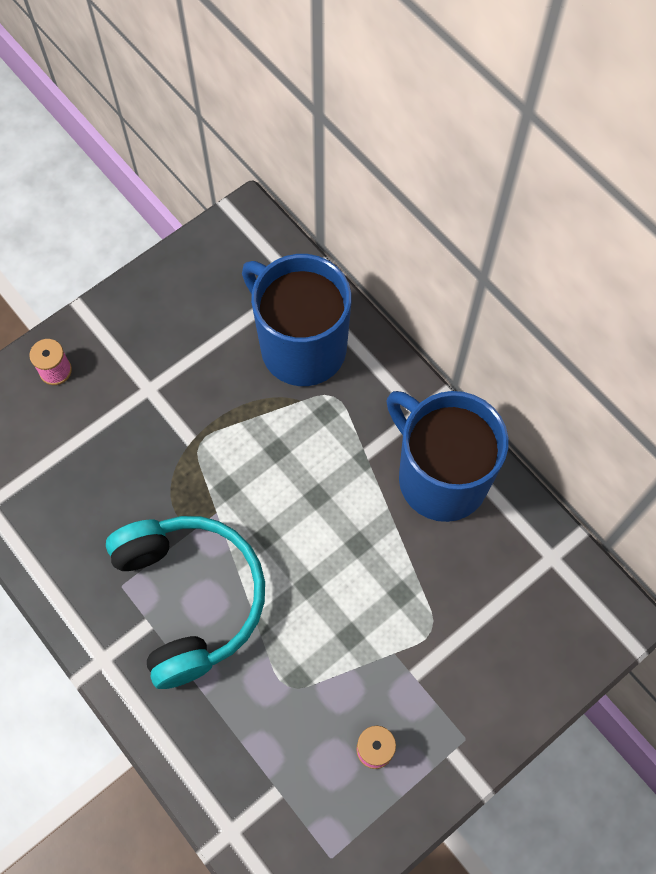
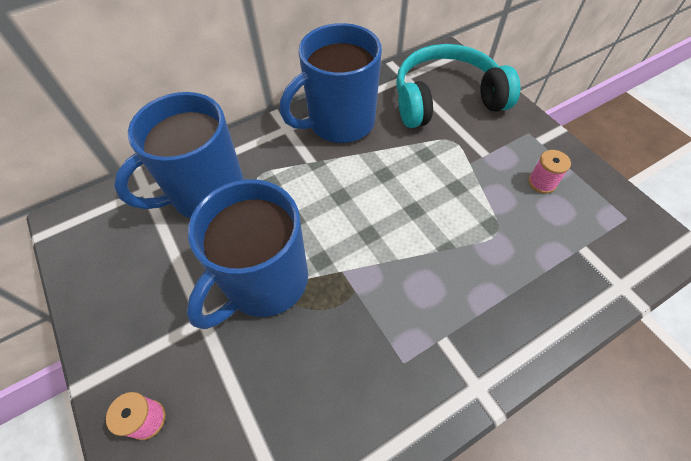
camera: 80 degrees left, 10 degrees down
(191, 598) = (420, 299): turquoise headphones -> turquoise headphones (446, 99)
(195, 436) = (264, 282): none -> blue mug

